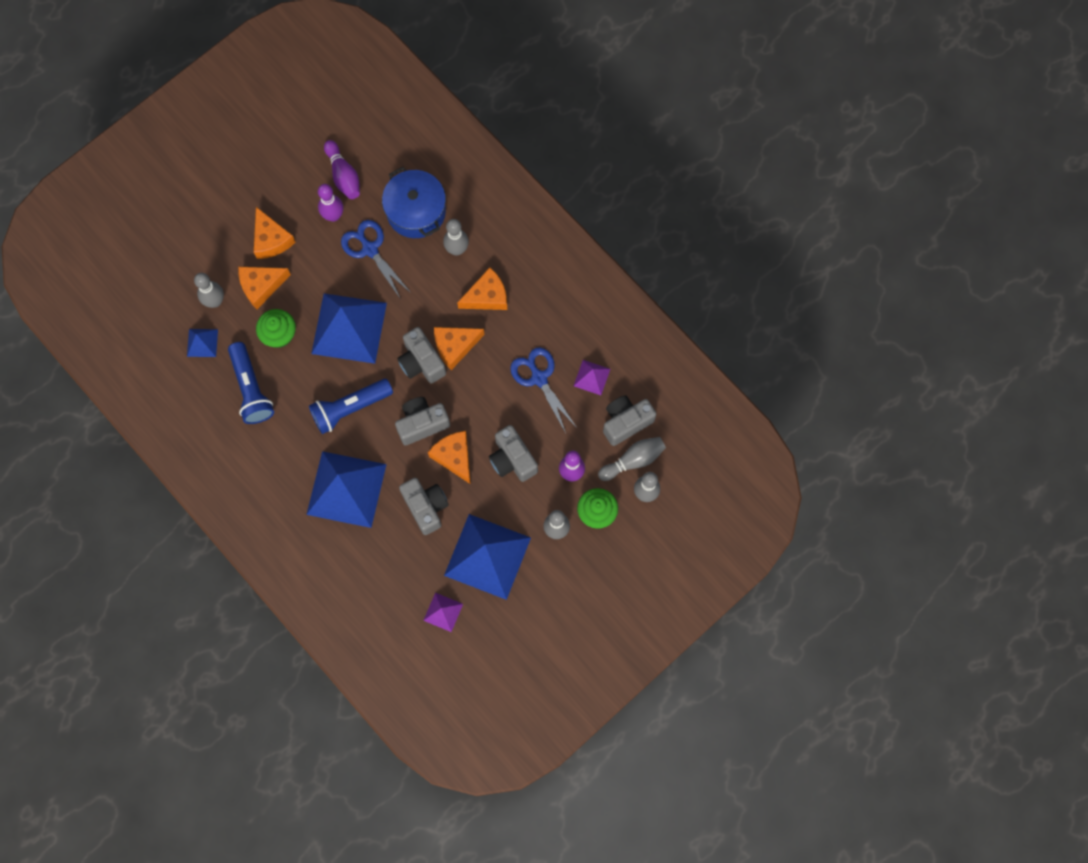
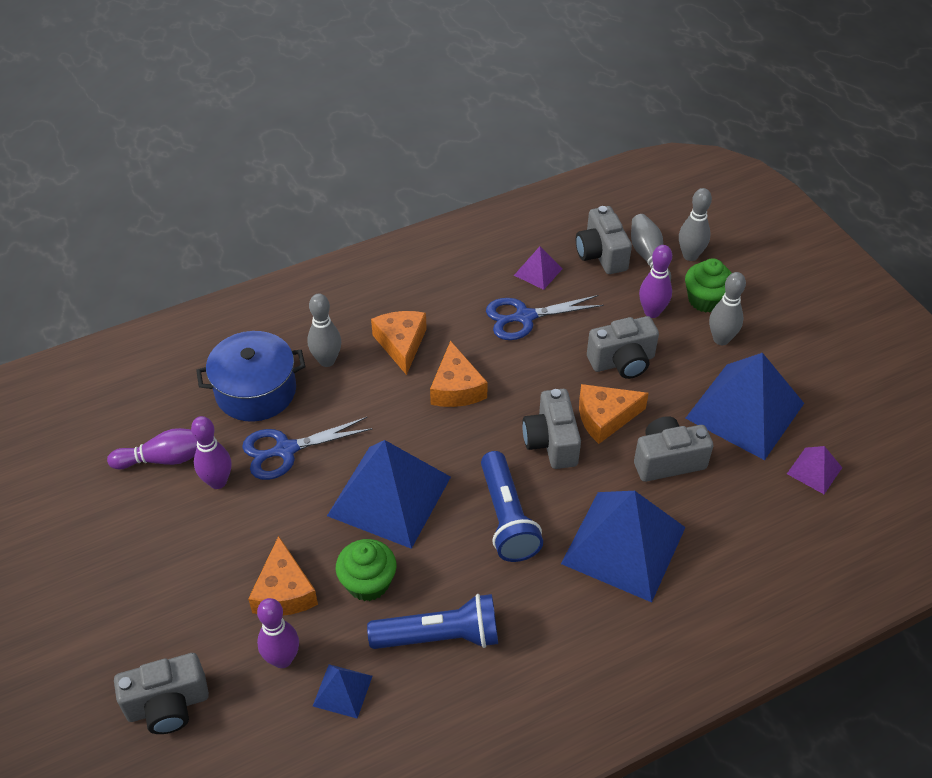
camera: 75 degrees left, 25 degrees down
(215, 301) = (282, 659): grey bowling pin -> purple bowling pin
(271, 239) = (217, 564): orange cheese -> none
(421, 362) = (466, 426): grey camera -> grey camera (168, 705)

